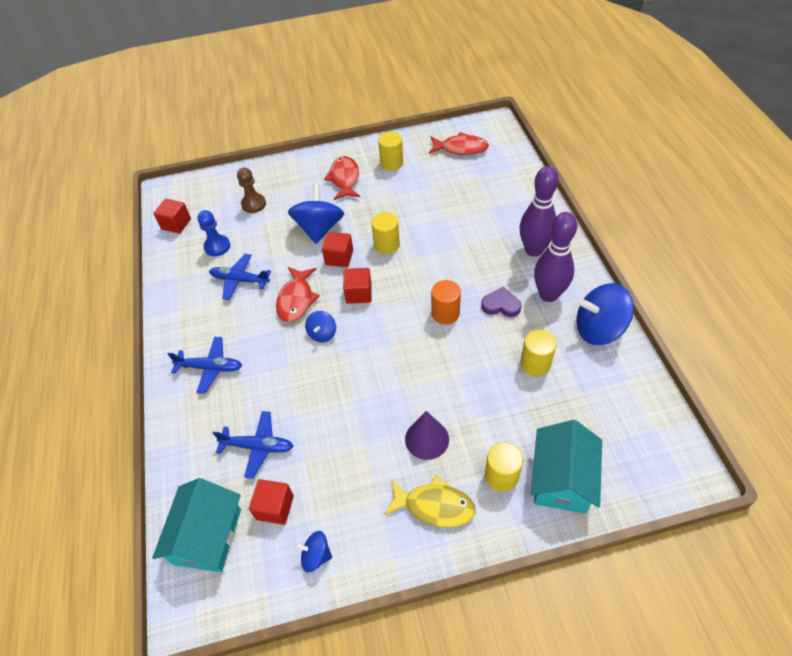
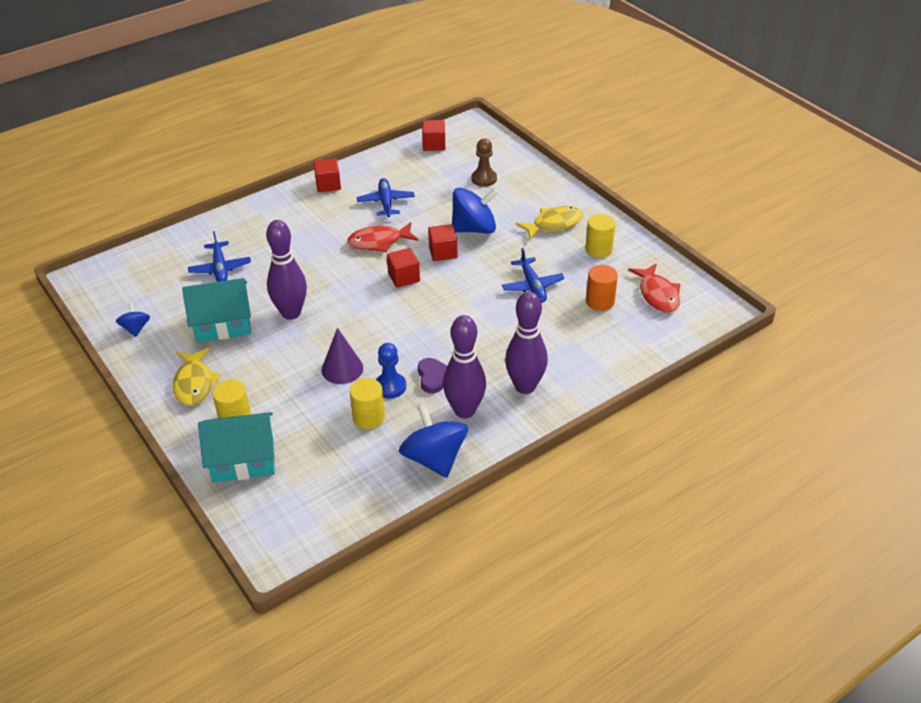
camera: 65 degrees right, 10 degrees down
(207, 536) = (138, 269): turquoise house -> turquoise house (222, 324)
(210, 368) = (286, 219): blue plane -> blue plane (532, 286)
(217, 246) = (419, 176): blue pawn -> blue pawn (390, 386)
(275, 507) = (170, 295): red cube -> red cube (328, 185)
(322, 333) = (347, 269): blue spinning top -> none
(344, 179) = (553, 224): red fish -> yellow fish
(364, 394) = (291, 313): none -> purple bowling pin
(386, 245) = (476, 278): yellow cylinder -> none
(427, 439) = (258, 363): purple cone -> purple cone (342, 369)
(445, 313) = (405, 340): orange cylinder -> orange cylinder (600, 301)

